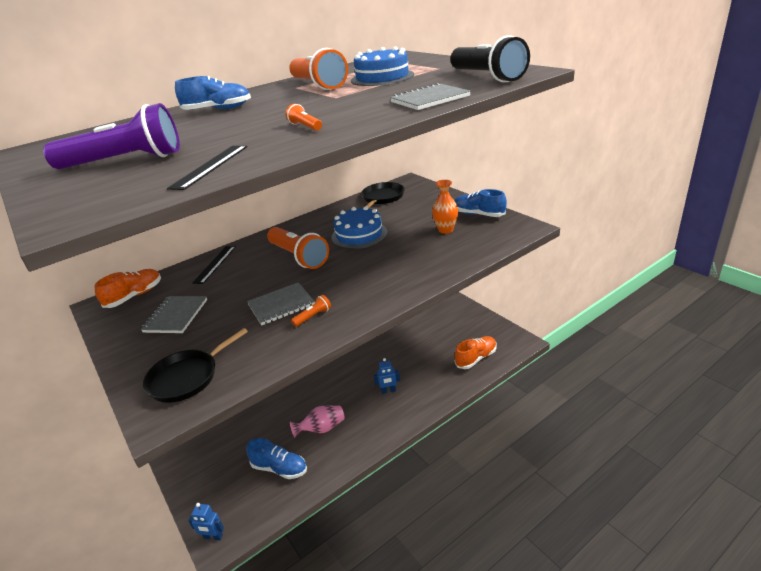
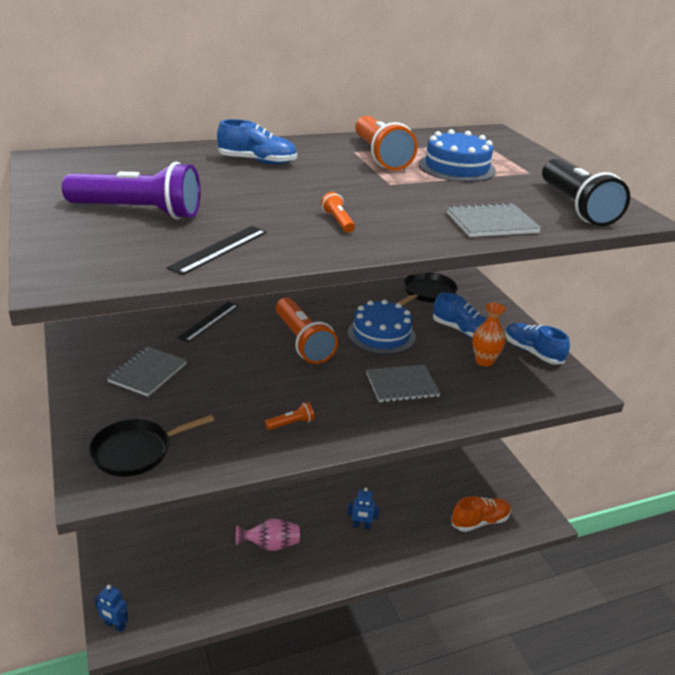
camera: 10 degrees right, 0 degrees up
(135, 296) = (113, 334): orange shoe -> none
(279, 468) = (209, 574): blue shoe -> blue shoe (462, 331)
(281, 305) = (262, 397): grey notebook -> grey notebook (402, 385)

